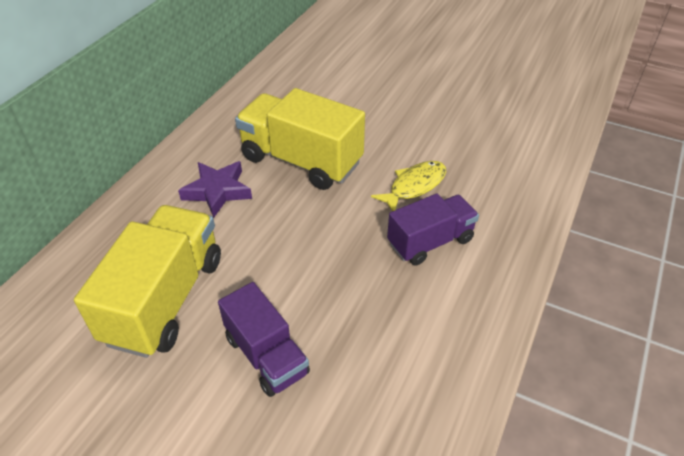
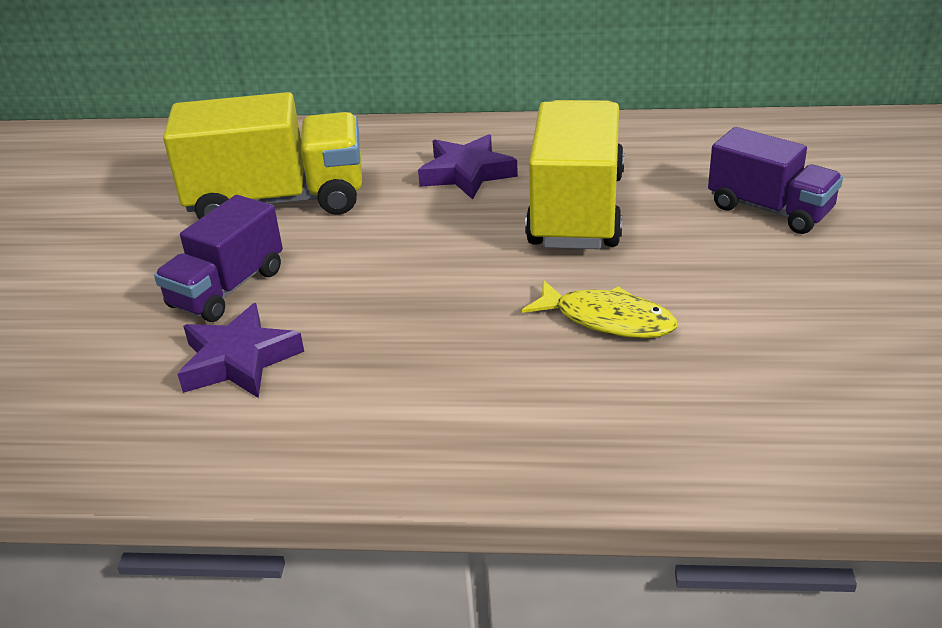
camera: 70 degrees right, 10 degrees down
(360, 365) = (238, 360): none -> purple star
(430, 242) = (494, 365): purple truck -> purple truck (770, 209)

